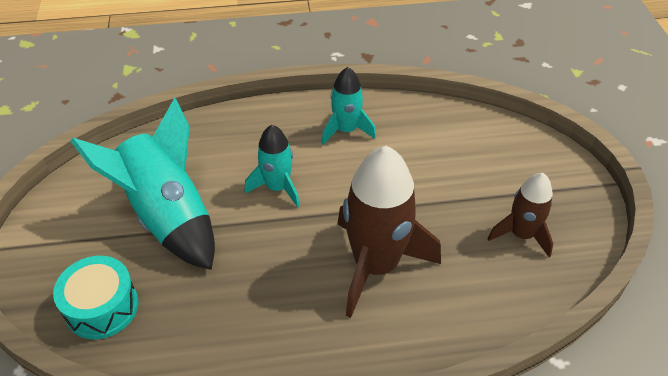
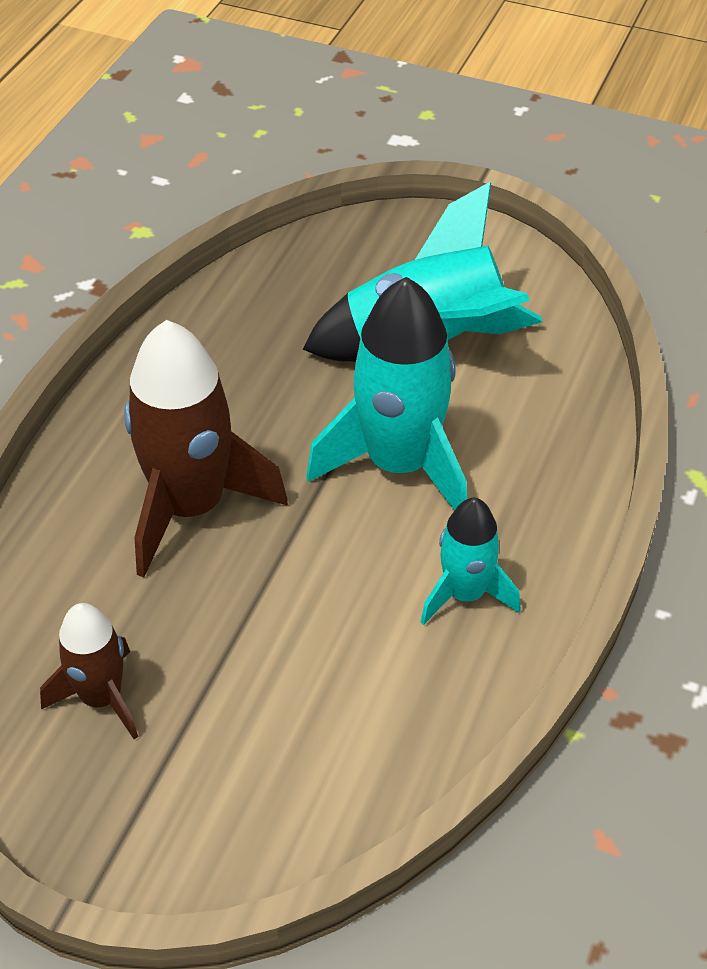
camera: 120 degrees right, 0 degrees up
(102, 307) = (328, 264): turquoise drum -> none
(277, 187) = (399, 465): turquoise rocket -> turquoise rocket, size x1.78

